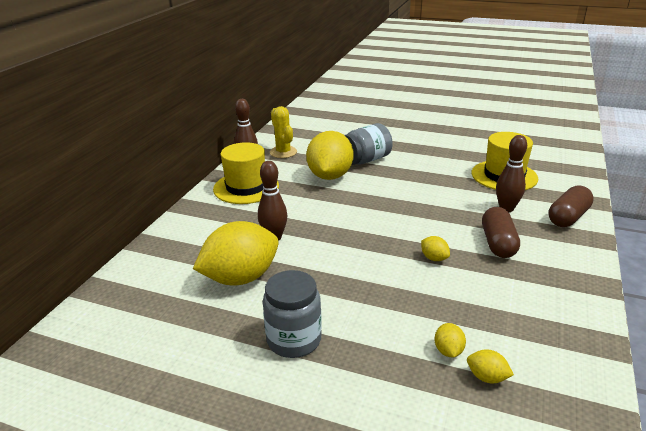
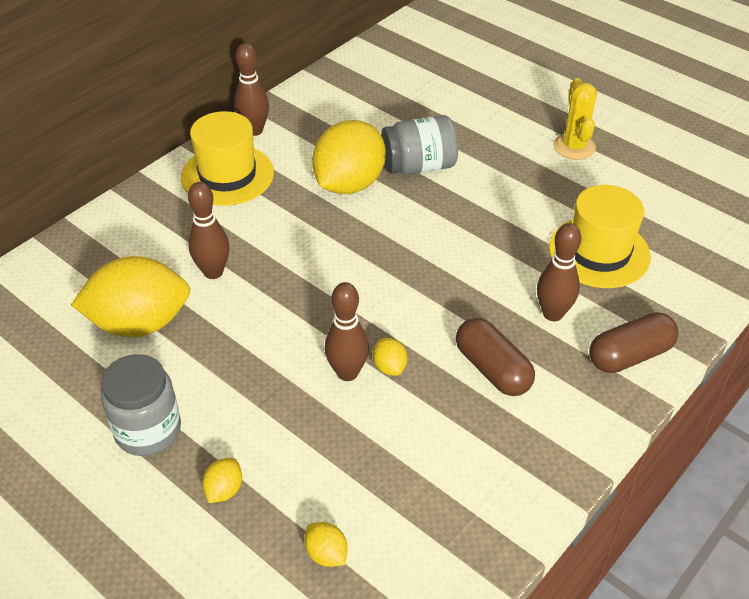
camera: 20 degrees right, 15 degrees up
(283, 152) = (314, 121): yellow cactus -> yellow cactus (574, 147)
(409, 268) = (347, 373): none -> brown bowling pin
(448, 351) = (308, 505): yellow lemon -> yellow lemon (224, 490)
(498, 243) = (492, 369): brown capsule -> brown capsule turned 60 degrees counterclockwise

